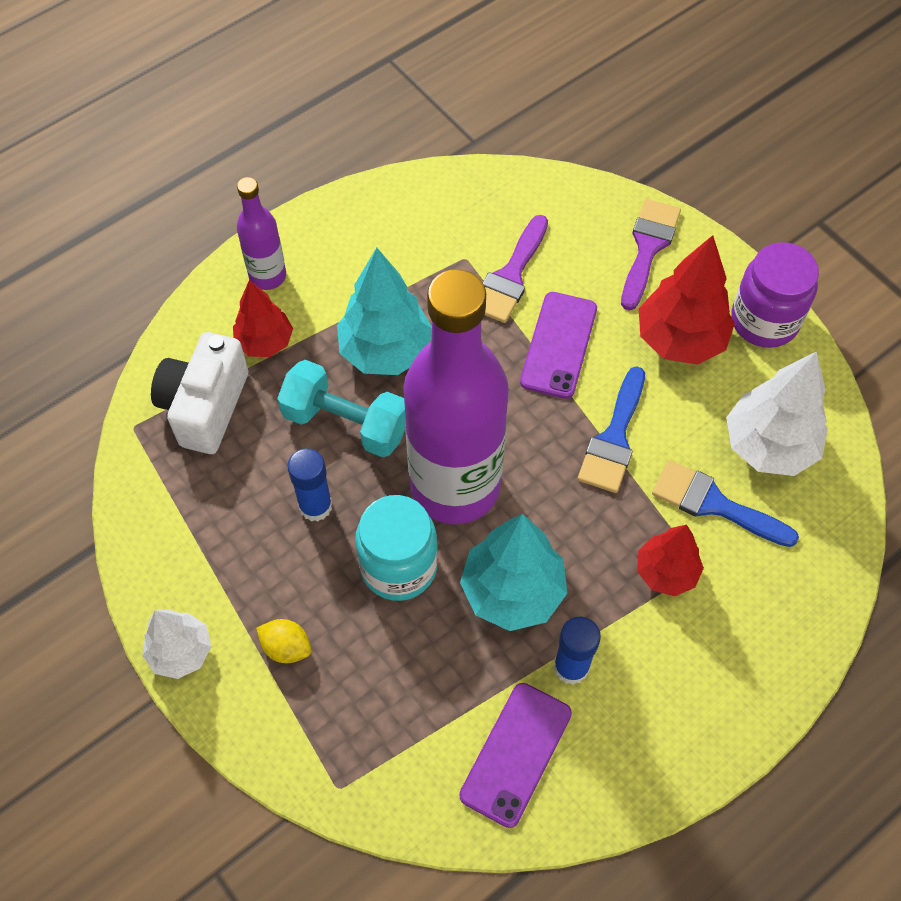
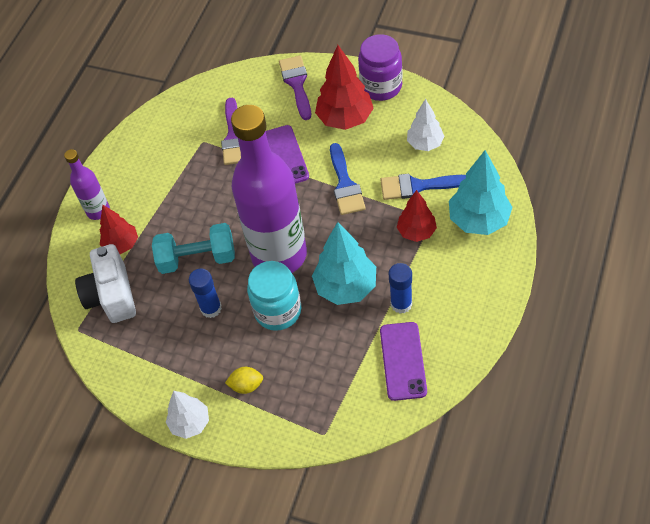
camera: 25 degrees left, 5 degrees down
(385, 351) = (193, 211): turquoise tree -> turquoise tree (478, 220)
(769, 446) = (425, 144): white tree -> white tree, size x0.63

